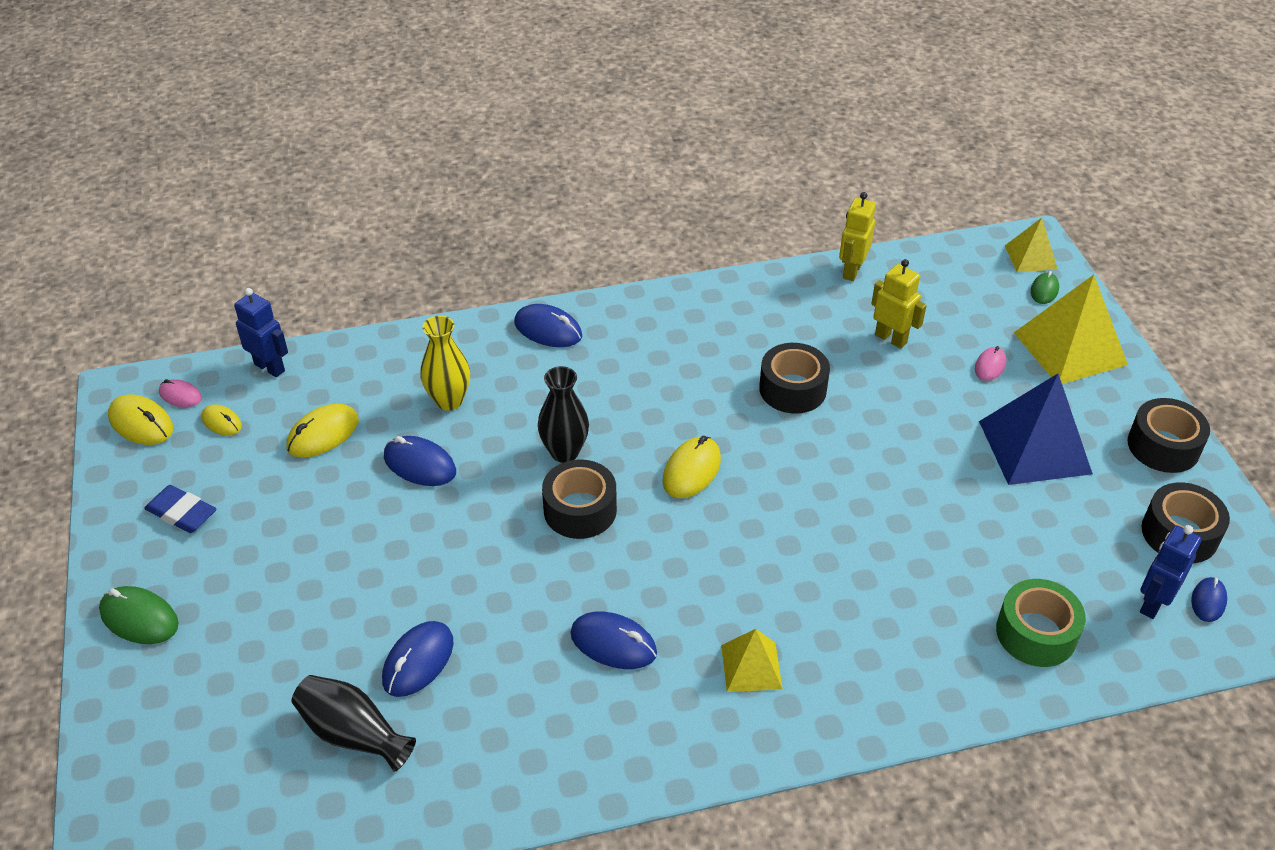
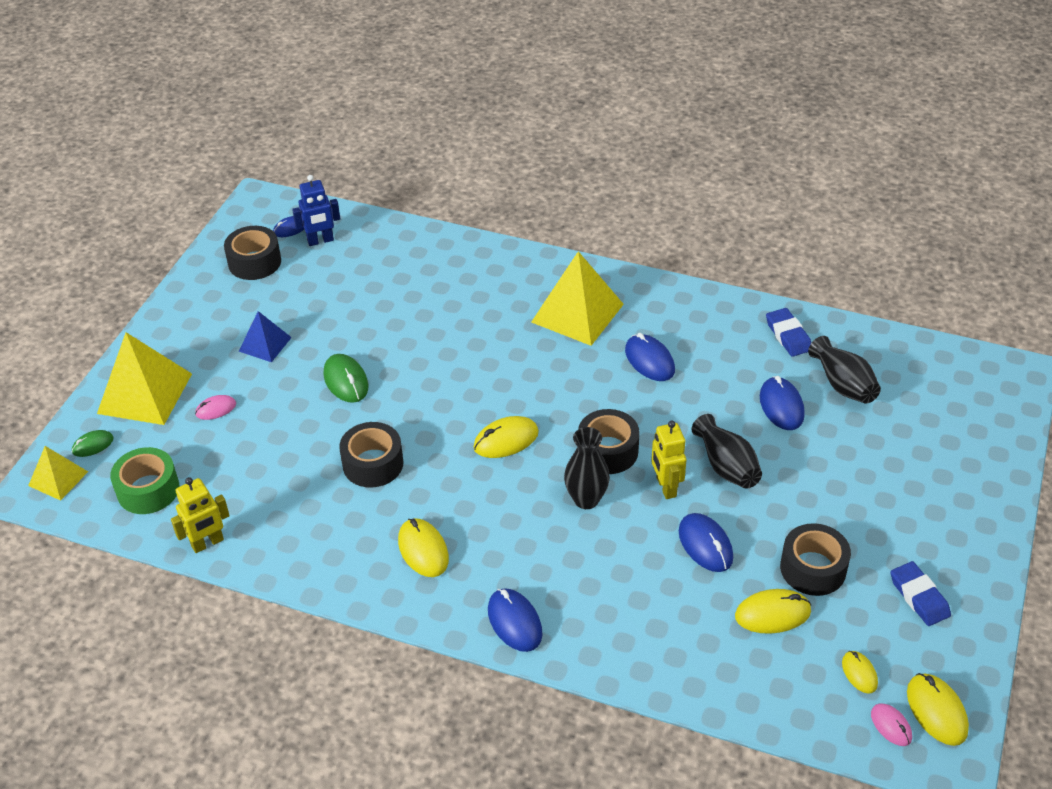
camera: 145 degrees left, 0 degrees up
(139, 618) = (972, 524): green mouse -> green mouse (346, 381)
(270, 367) = (793, 715): blue robot -> none
(418, 661) = (781, 406): blue mouse -> blue mouse turned 75 degrees counterclockwise
(443, 554) = (726, 466): none -> black vase
(449, 400) = (648, 592): yellow vase -> none
(461, 778) = (788, 335): none -> blue eraser
(673, 344) = (423, 550): none -> yellow mouse
(751, 666) = (577, 313): yellow pyramid -> yellow pyramid, size x1.80
(891, 338) = (255, 466): yellow robot -> yellow robot (665, 487)
(1034, 447) = (265, 344): blue pyramid -> blue pyramid, size x0.55
(1036, 633) = (401, 257): green tape -> green tape (148, 490)
(1163, 446) = (188, 306): black tape -> black tape (813, 568)

